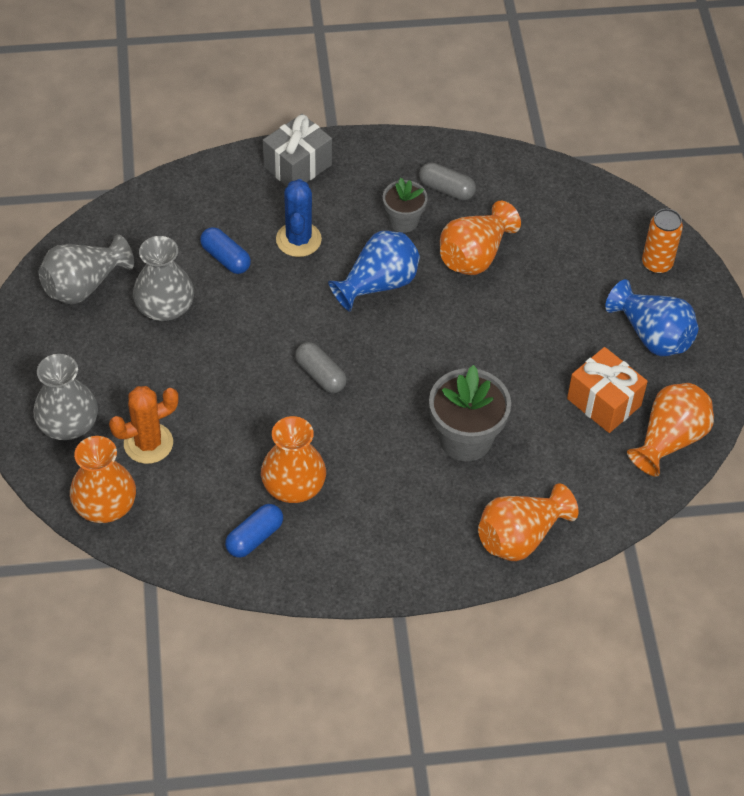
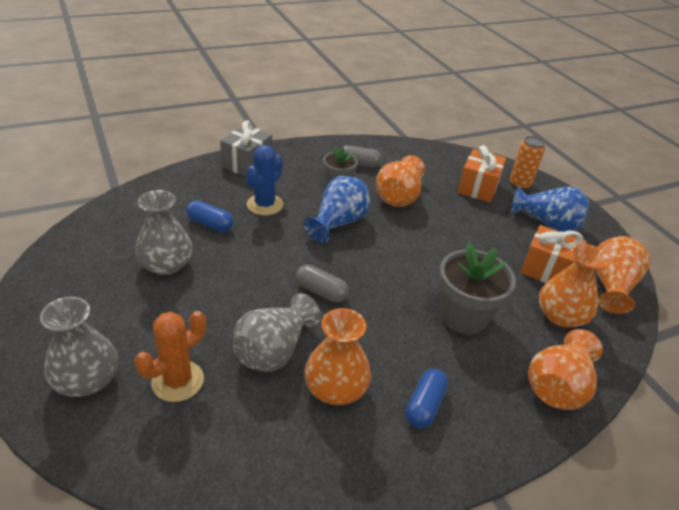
camera: 20 degrees left, 15 degrees down
(84, 285) = (87, 261): grey vase -> grey vase (274, 350)
(105, 504) = (143, 456): orange vase -> orange vase (560, 316)
(254, 537) = (317, 450): blue capsule -> blue capsule (424, 405)
(298, 239) = (265, 205): blue cactus -> blue cactus turned 45 degrees clockwise
(592, 259) = (478, 188): none -> orange gift

